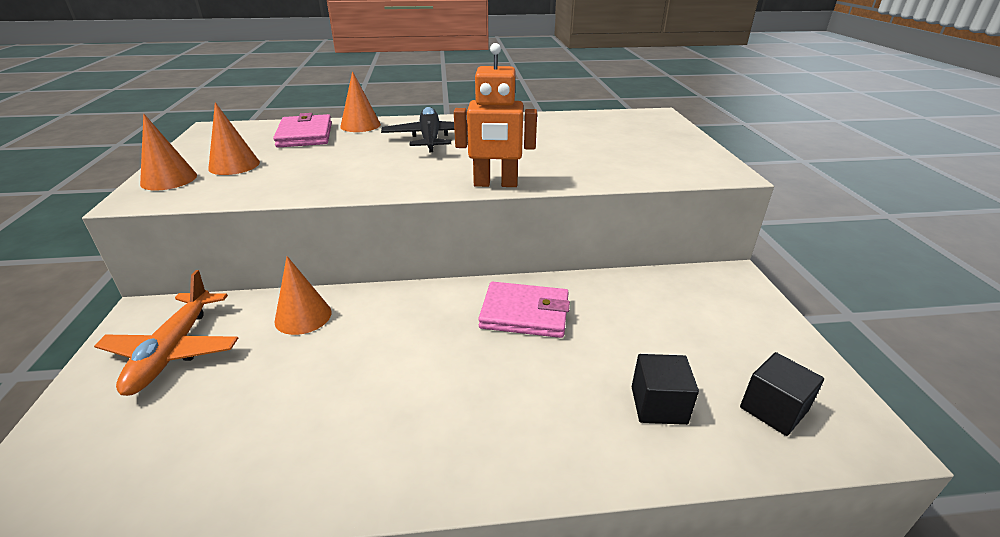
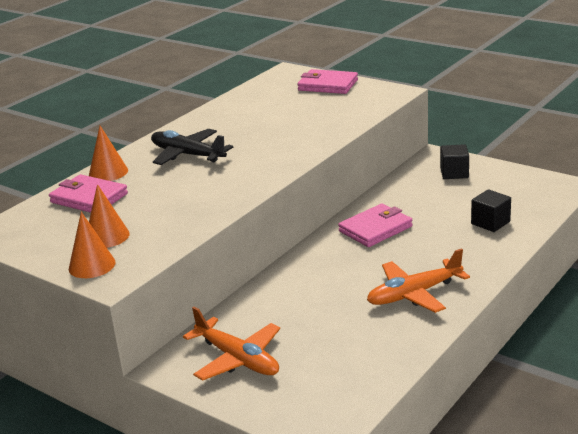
camera: 45 degrees left, 5 degrees down
(303, 316) = (268, 303): orange cone -> none
(406, 425) = (414, 294): none -> orange plane
(495, 184) = (301, 157): orange robot -> none
(667, 138) = (328, 85): none -> pink wallet
(773, 409) = (528, 197): black cube -> black cube (454, 173)

